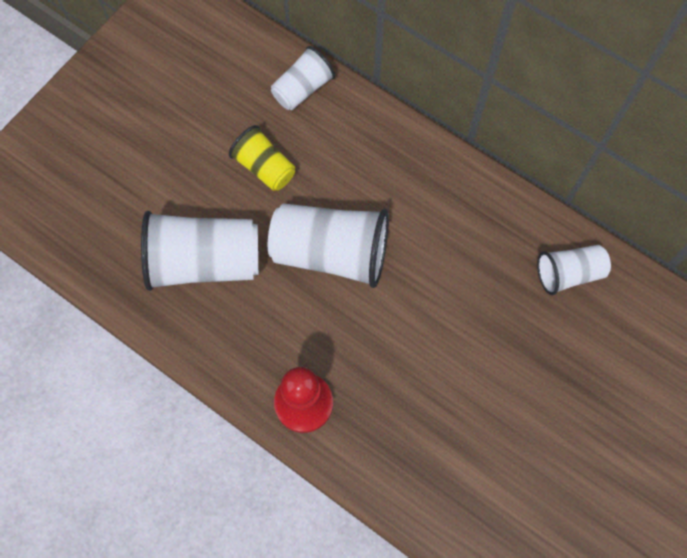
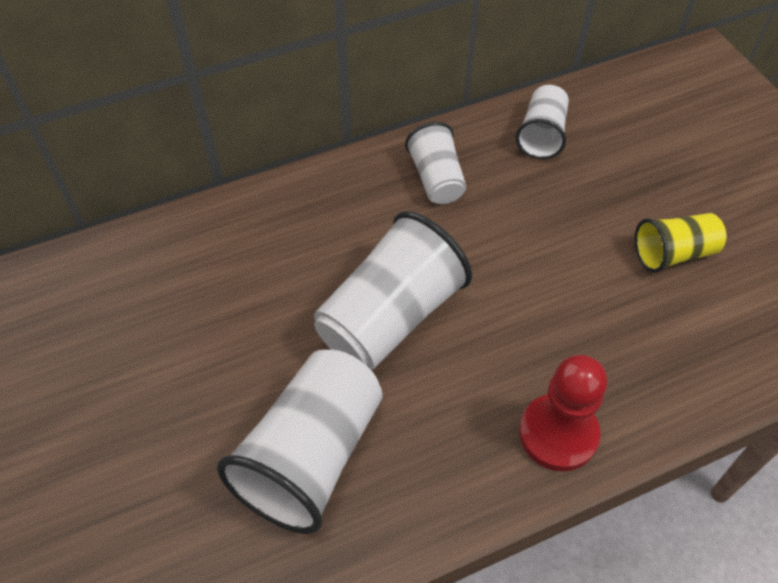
camera: 60 degrees left, 15 degrees down
(264, 167) = (238, 331): yellow cup -> yellow cup (673, 254)
(302, 89) = (172, 248): white cup -> white cup (436, 179)

